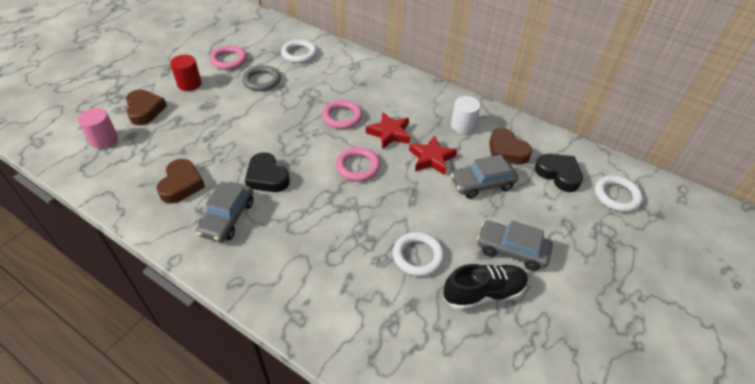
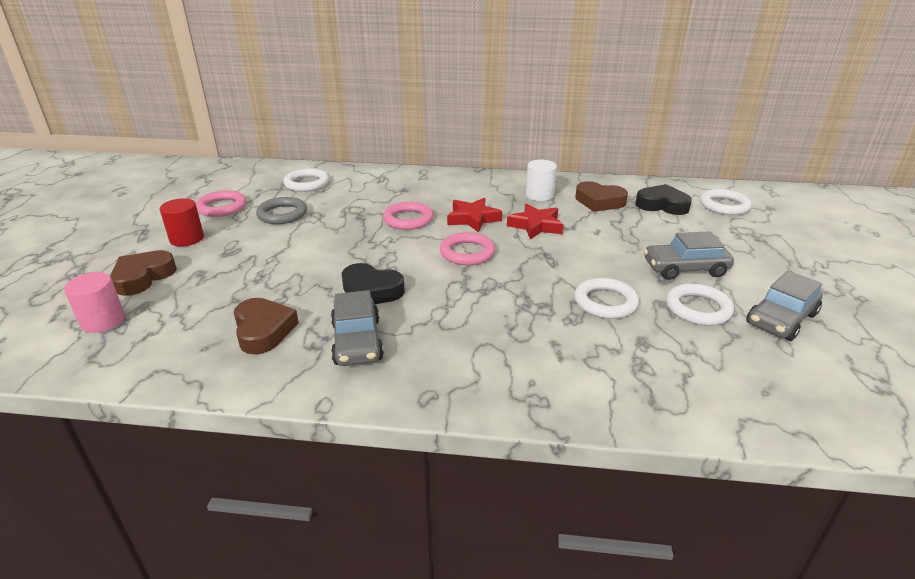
camera: 25 degrees left, 15 degrees down
(145, 110) = (143, 277): brown heart -> brown heart turned 105 degrees counterclockwise
(482, 184) = (604, 230): grey car -> grey car (781, 319)
(483, 293) = (698, 308): black shoe -> white ring

